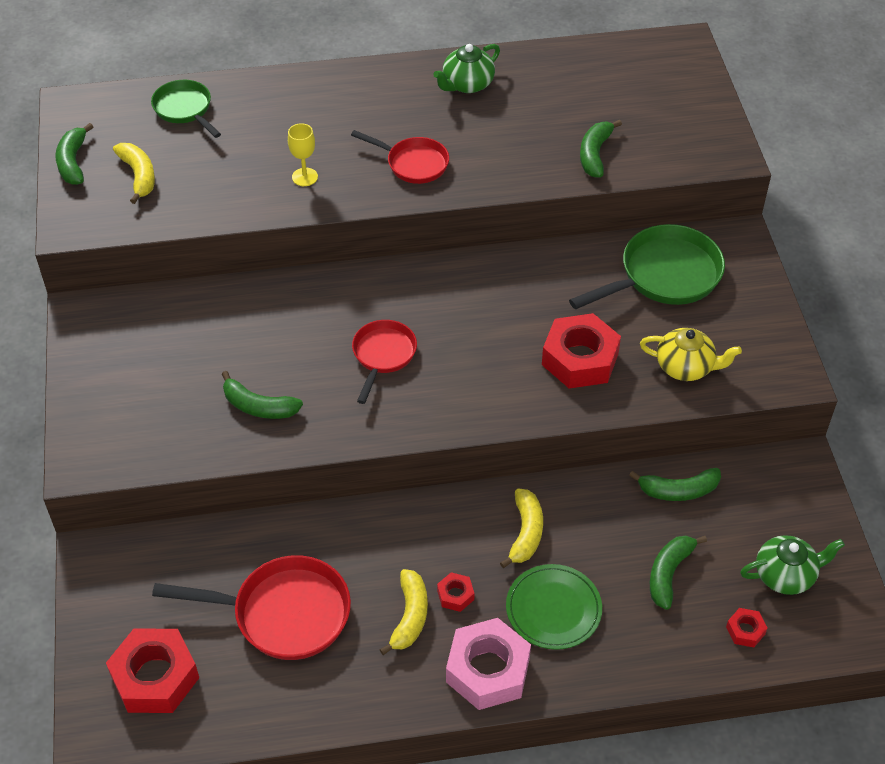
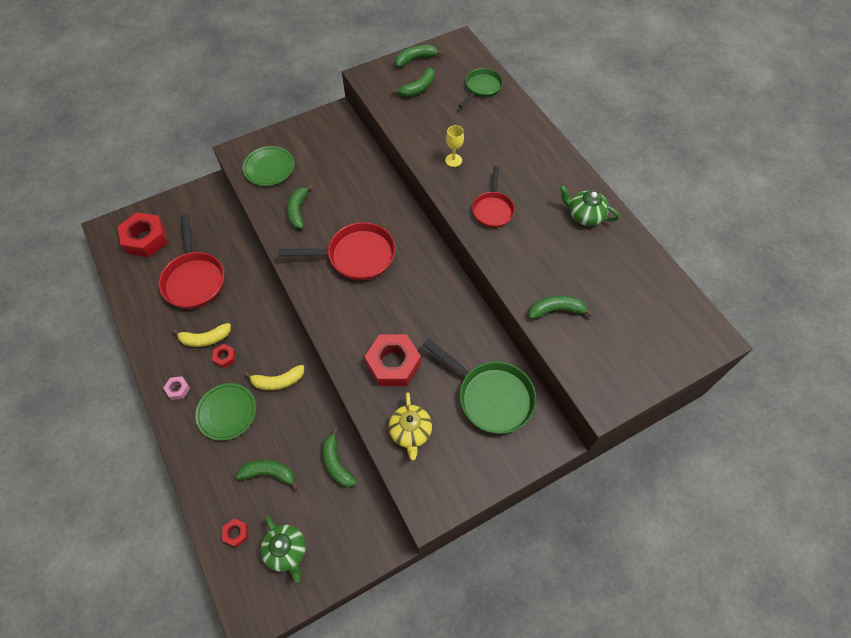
camera: 70 degrees right, 10 degrees up
(139, 176) = (418, 88): yellow banana -> green banana
(145, 426) = (269, 168): none -> green plate
(383, 356) = (356, 256): red pan -> red pan, size x1.62
(488, 670) = (178, 389): pink nut -> pink nut, size x0.45

